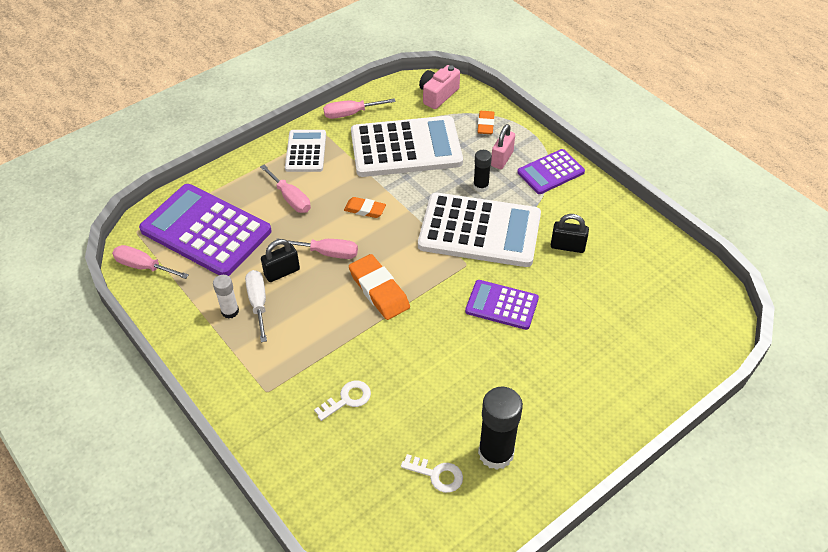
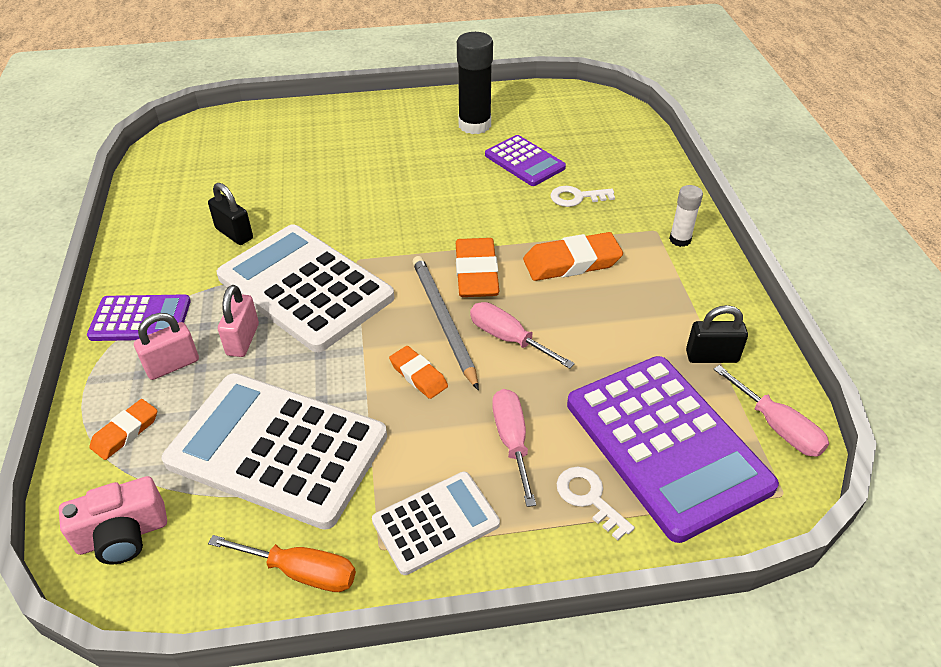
camera: 150 degrees left, 5 degrees down
(230, 311) = (668, 319): white glue stick -> white glue stick (680, 239)
(258, 303) = (628, 315): white screwdriver -> none
(282, 272) = (581, 339): black padlock -> black padlock (711, 356)
(306, 151) = (435, 522): white calculator -> white calculator turned 150 degrees counterclockwise
(317, 329) = (572, 262): none -> orange eraser
(350, 114) = (301, 572): pink screwdriver -> orange screwdriver
(375, 247) = (443, 321): none -> grey pencil
(437, 475) = (533, 130): white key -> white key (589, 498)
(481, 186) = (243, 340): black glue stick -> pink padlock
(501, 305) = (362, 211): purple calculator -> purple calculator (524, 161)

